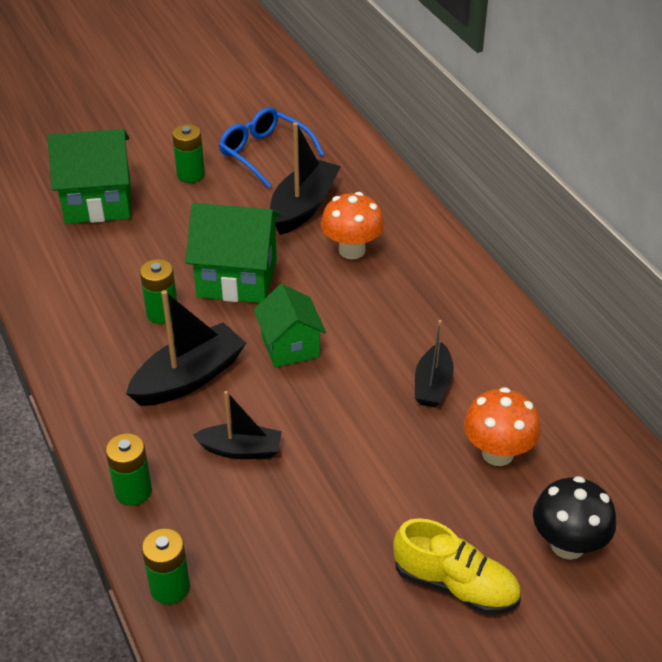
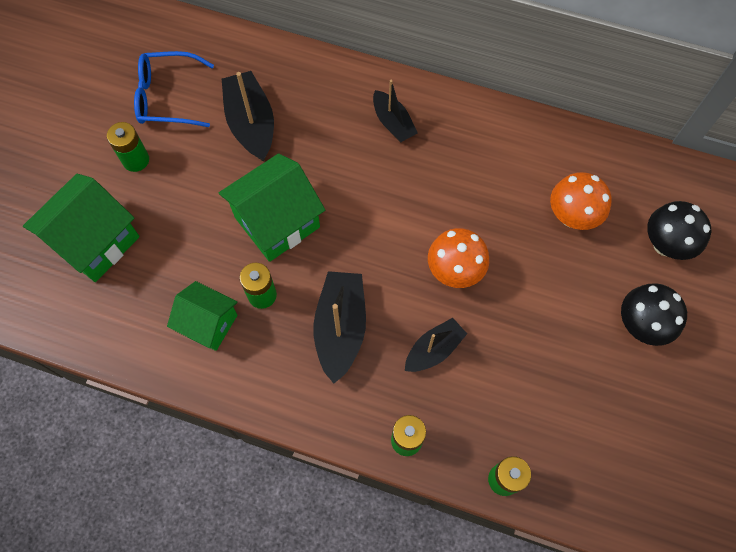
camera: 45 degrees left, 25 degrees up
(290, 346) = (374, 246): green house -> green house (209, 323)
(352, 250) = (325, 135): orange mushroom -> orange mushroom (454, 271)
(432, 385) = (487, 199): black boat -> black boat (393, 123)
(455, 585) = (641, 325): yellow shoe -> black mushroom

